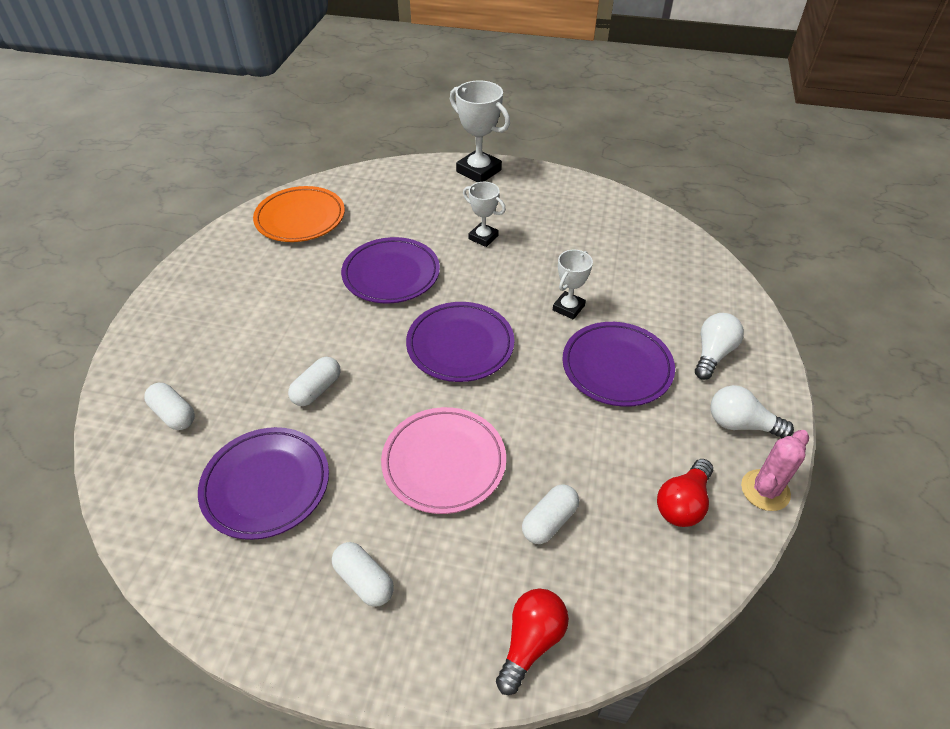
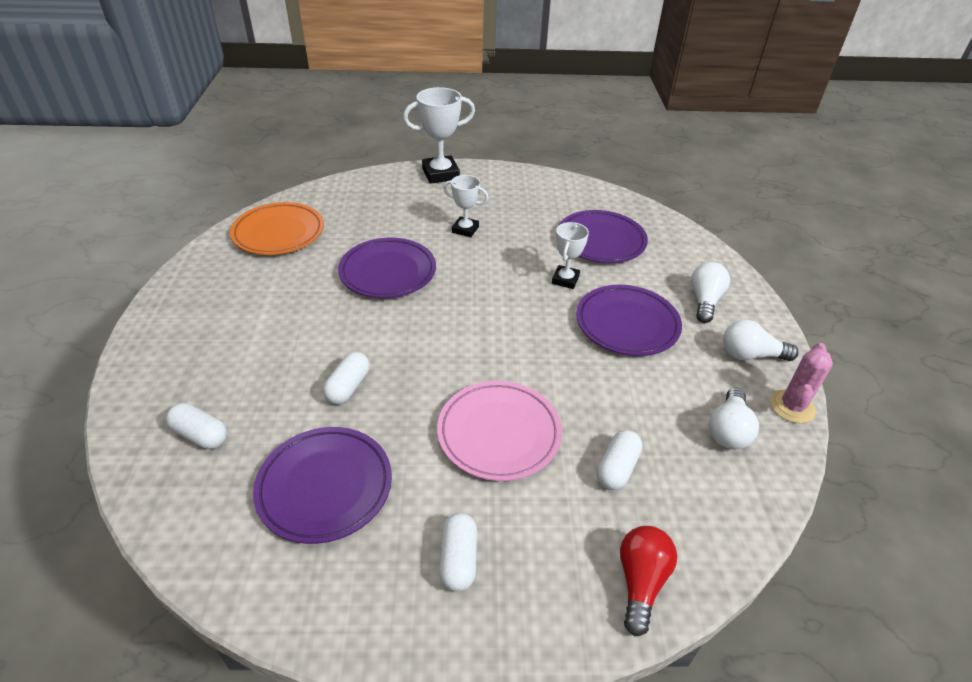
camera: 15 degrees left, 5 degrees down
(364, 580) = (458, 559): white capsule -> white capsule turned 60 degrees clockwise
(460, 345) = (477, 326): purple plate -> purple plate (601, 241)
(478, 171) = (440, 174): white trophy -> white trophy turned 45 degrees counterclockwise
(683, 503) = (728, 430): red light bulb -> white light bulb

